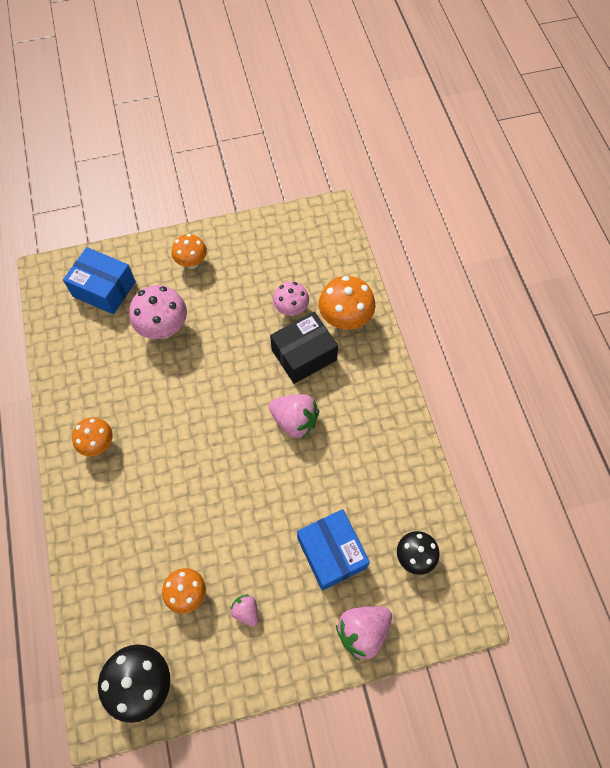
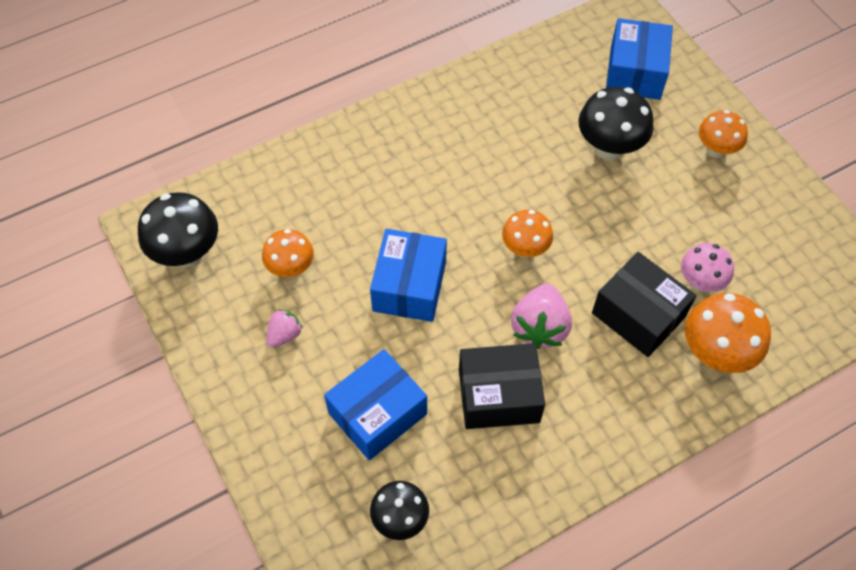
camera: 75 degrees right, 5 degrees down
(98, 444) = (438, 130): orange mushroom -> orange mushroom (525, 249)
(164, 328) = (609, 148): pink mushroom -> black mushroom
(233, 503) = (409, 286): none -> blue box
(339, 464) = (498, 395): none -> black box
(362, 631) = (289, 473): pink strawberry -> none

